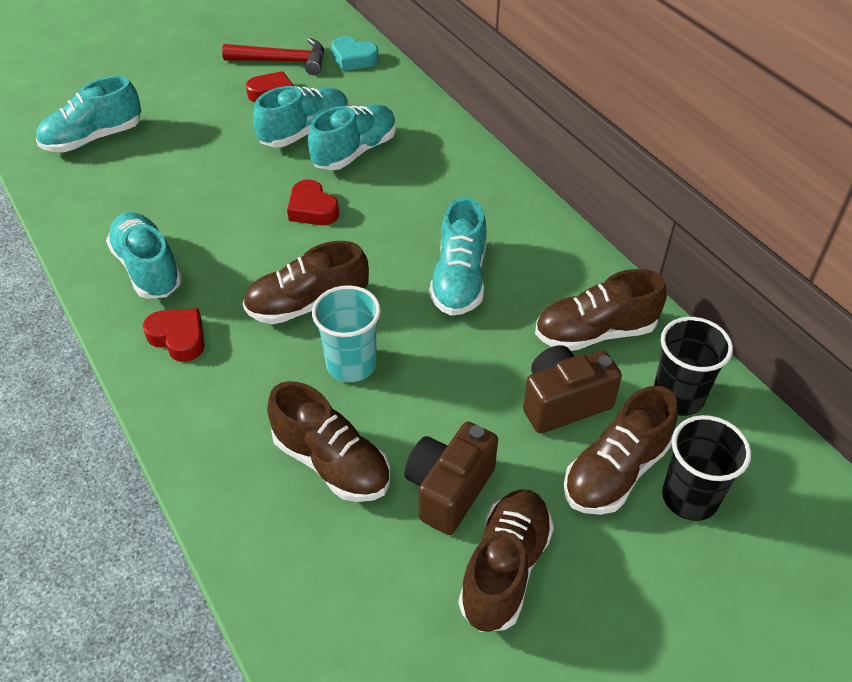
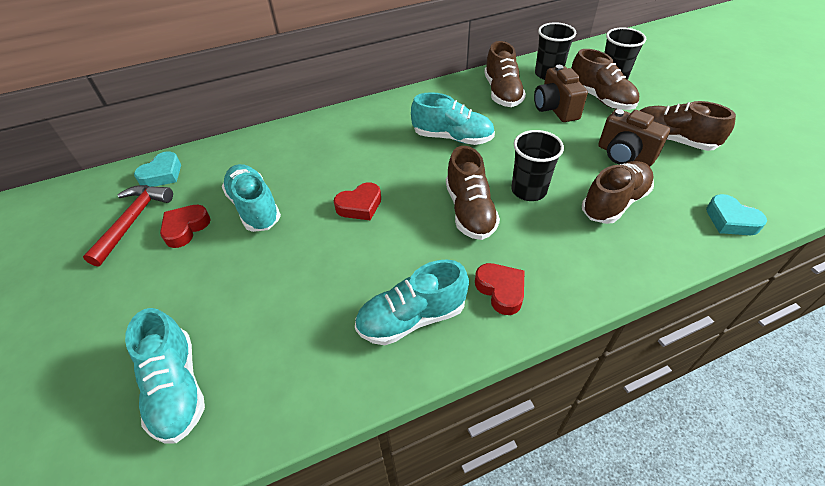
camera: 80 degrees left, 0 degrees up
(178, 338) = (501, 290): red heart -> red heart turned 105 degrees clockwise
(299, 615) = (730, 220): none -> turquoise heart
(351, 364) = (528, 190): turquoise cup -> black cup
(355, 151) = (295, 179): turquoise shoe -> none

